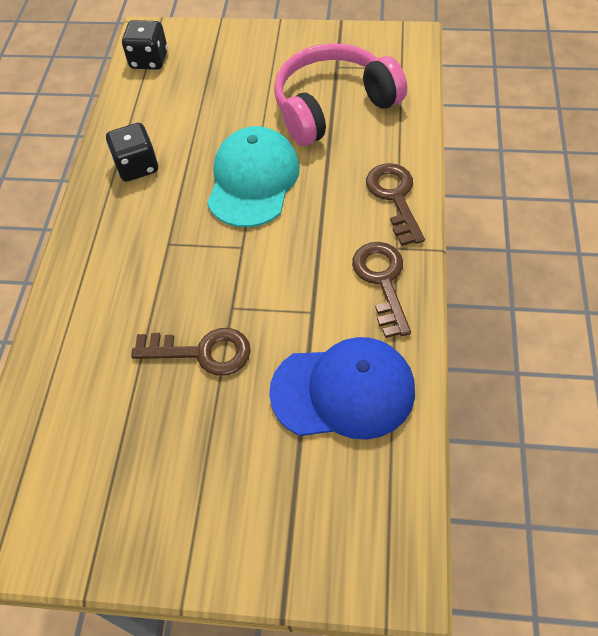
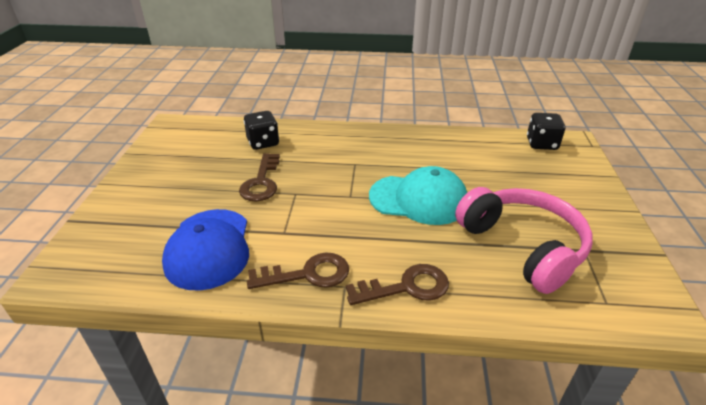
camera: 85 degrees right, 20 degrees down
(137, 167) = (426, 147): black dice -> black dice (263, 142)

